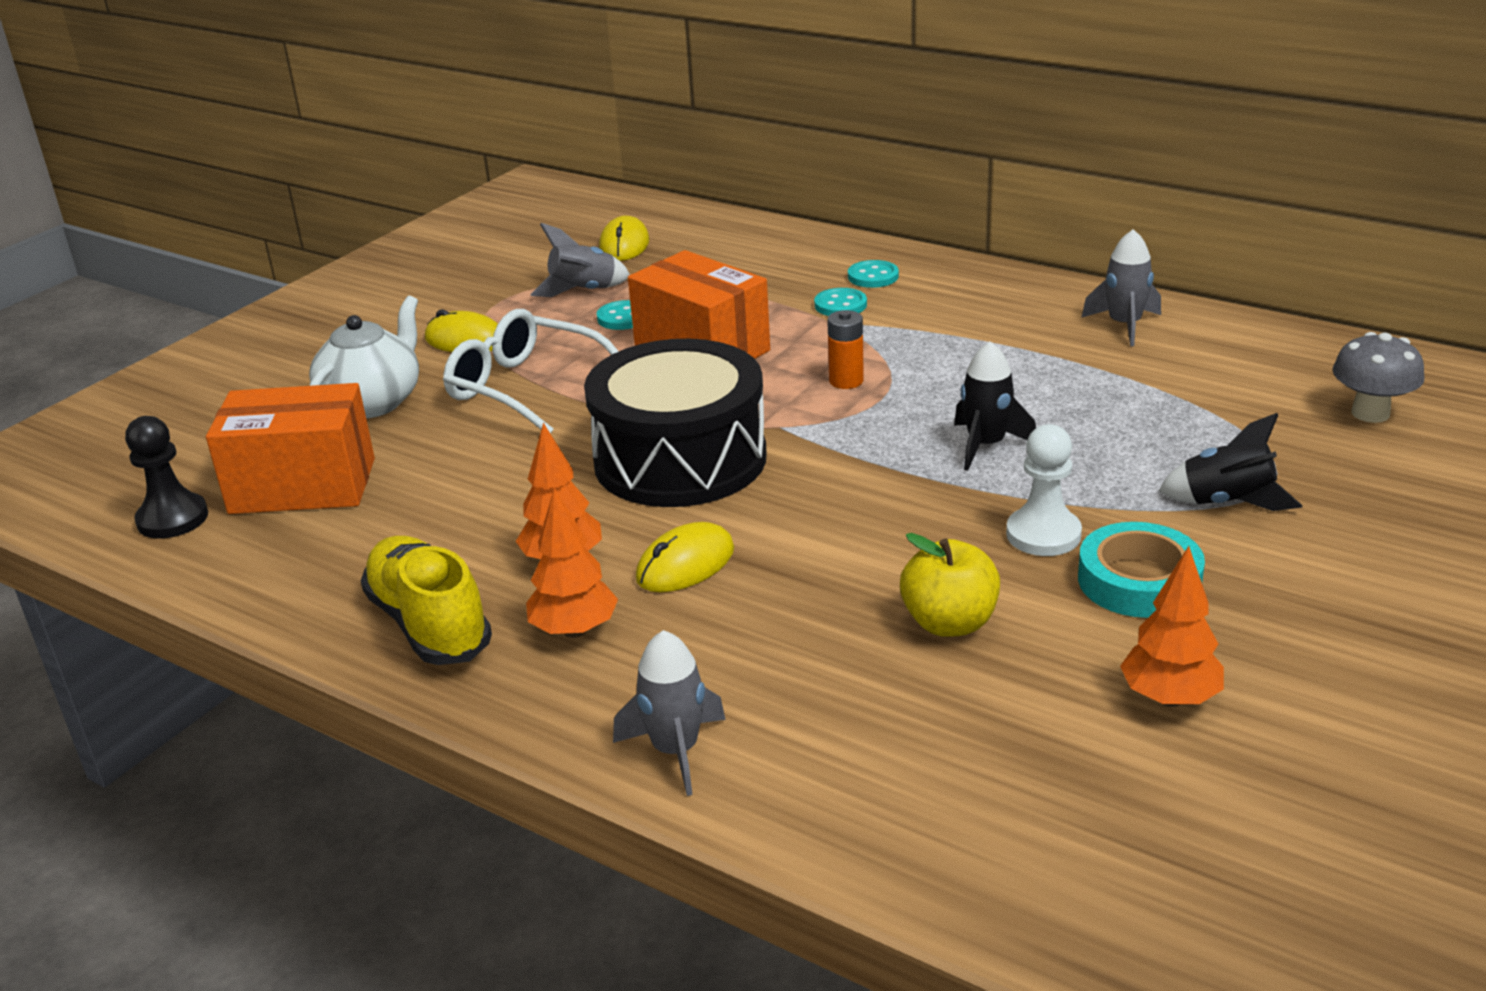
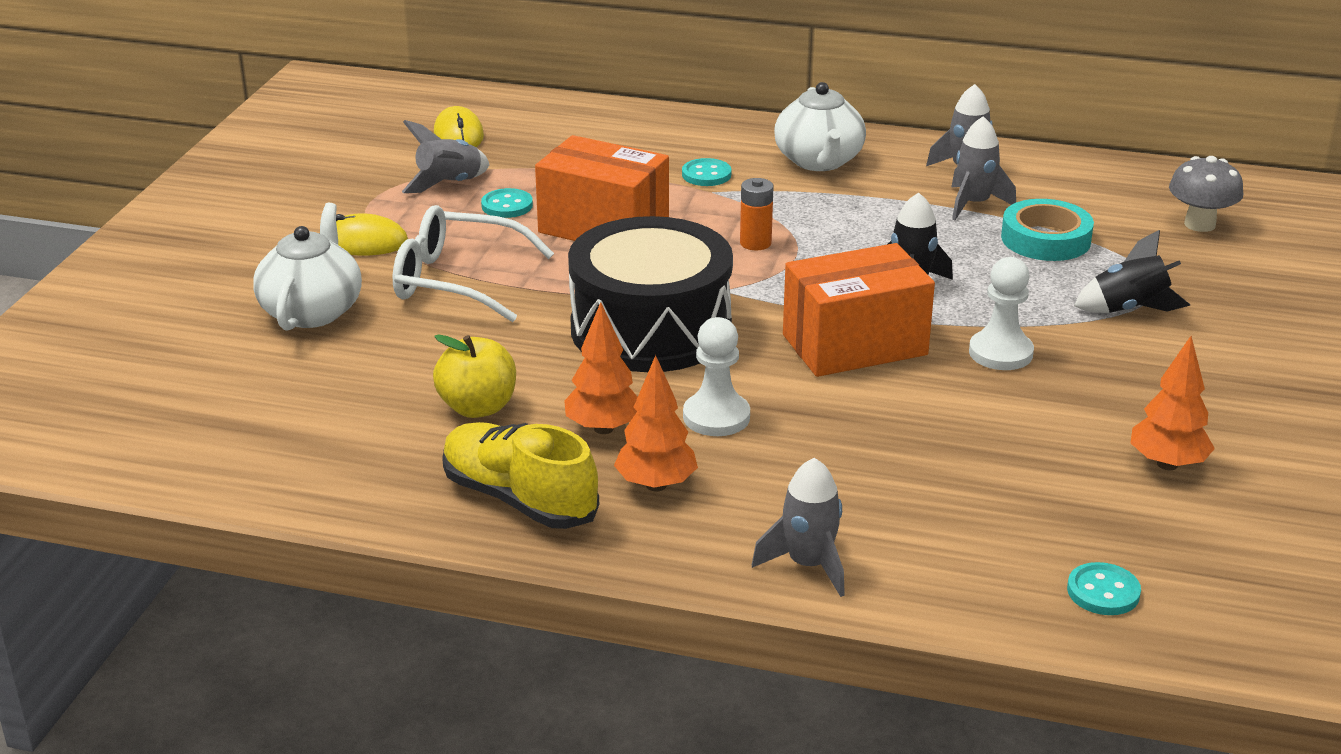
camera: 20 degrees left, 0 degrees up
(172, 519) = (189, 443): black pawn -> none
(303, 486) = (301, 397): orange box -> orange box (854, 345)
(685, 564) = (716, 417): yellow mouse -> white pawn
(873, 276) = (719, 145): turquoise button -> turquoise button (1103, 592)
(949, 623) = (967, 433): yellow apple -> yellow apple (478, 407)
(967, 302) = (819, 161): none -> white teapot
(1111, 363) = (974, 204): none -> grey rocket
(1139, 581) = (1095, 379): turquoise tape -> turquoise tape (1045, 239)

